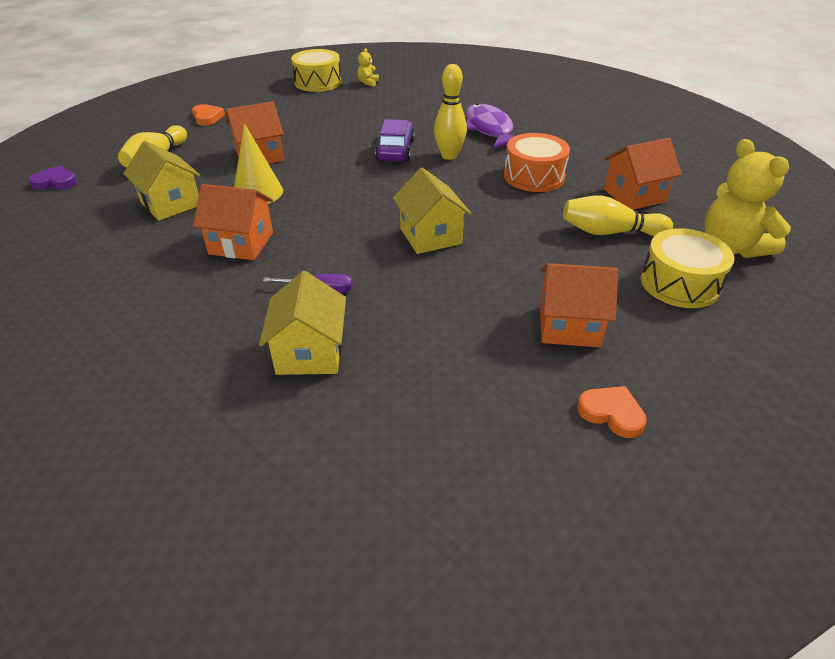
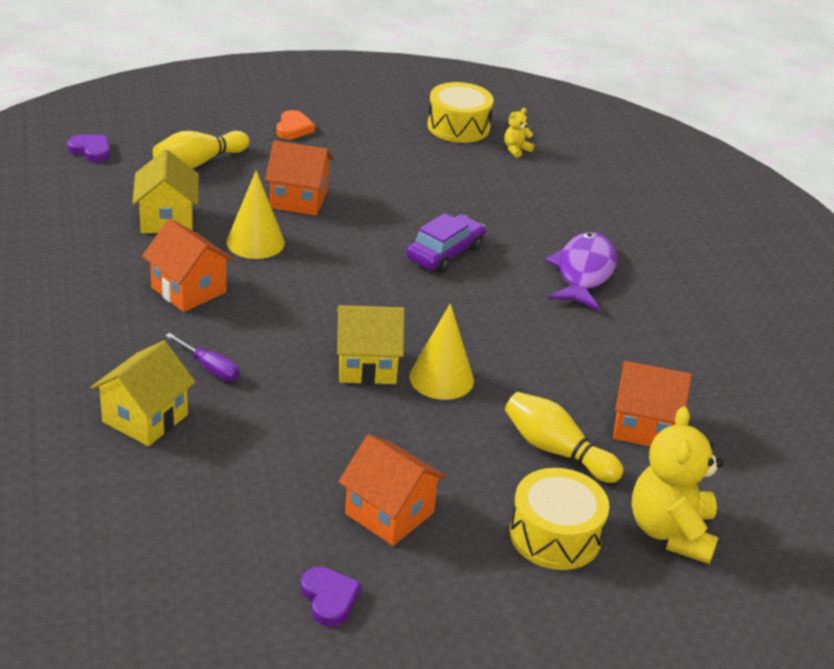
camera: 30 degrees right, 5 degrees down
(430, 236) = (367, 365): yellow house -> yellow house turned 75 degrees clockwise
(449, 156) = (495, 285): yellow bowling pin -> none
(487, 222) = (441, 378): none -> yellow cone
(534, 176) = (559, 352): orange drum -> none
(611, 413) = (329, 599): orange heart -> purple heart

